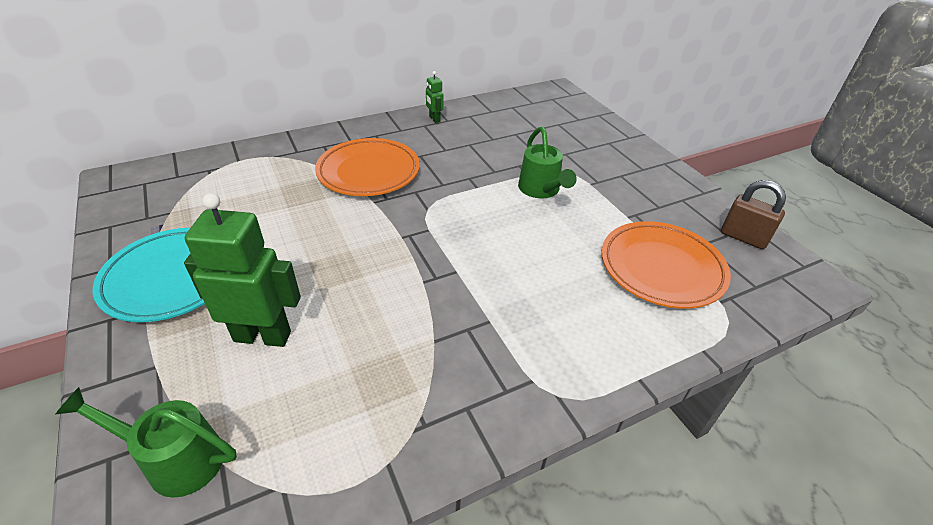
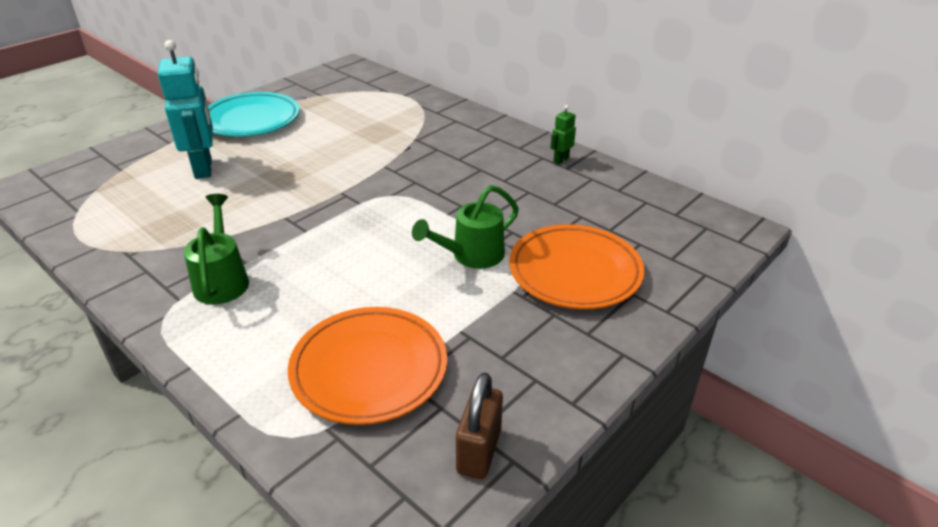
camera: 70 degrees right, 5 degrees down
(175, 458) = (100, 173): green watering can -> green watering can (222, 280)
(263, 336) = (204, 168): green robot -> turquoise robot
(368, 172) = (430, 151): orange plate -> orange plate (575, 272)

